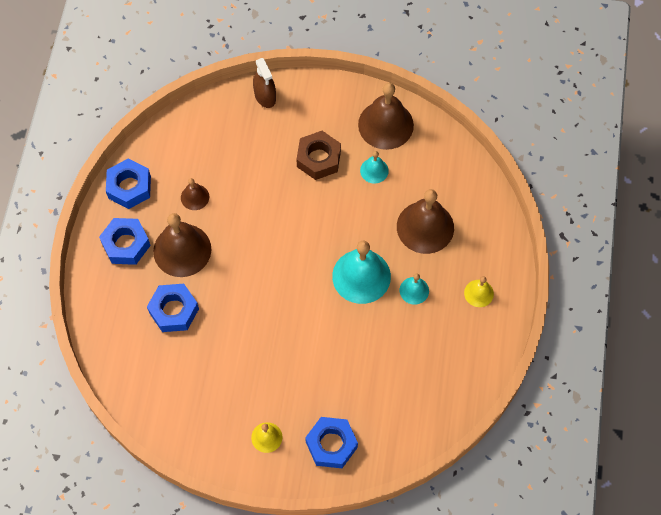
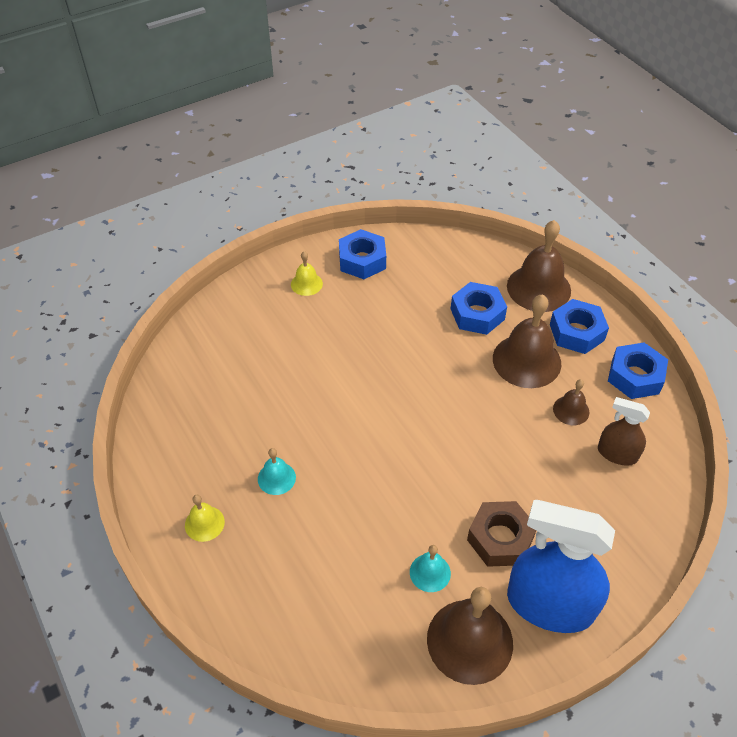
camera: 140 degrees right, 15 degrees down
(265, 96) = (631, 565): brown spray bottle -> brown spray bottle (617, 454)
(328, 110) = (550, 605): none -> blue spray bottle
(331, 444) = (247, 311): blue nut -> blue nut (362, 260)
(361, 276) = (341, 454): turquoise bell -> none
(425, 227) = (318, 551): brown bell -> brown bell (538, 288)

